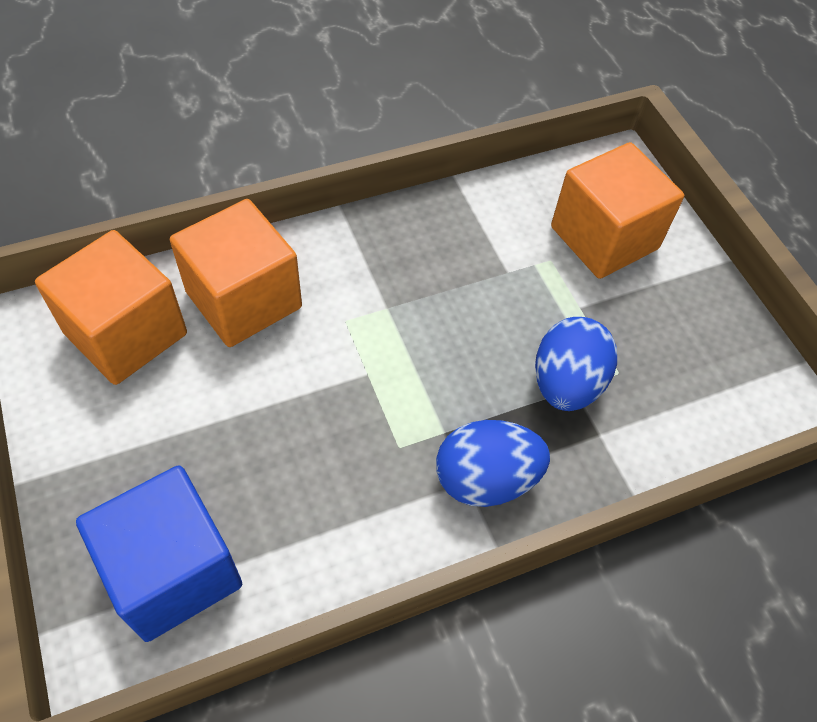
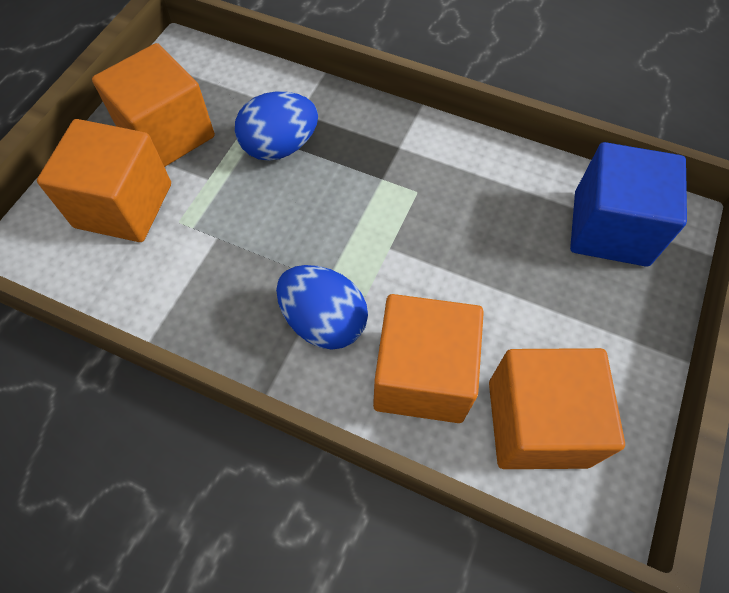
camera: 130 degrees left, 5 degrees up
(485, 479) = (388, 139): blue egg -> blue egg (324, 321)
(665, 313) = (167, 134): none -> orange cube

